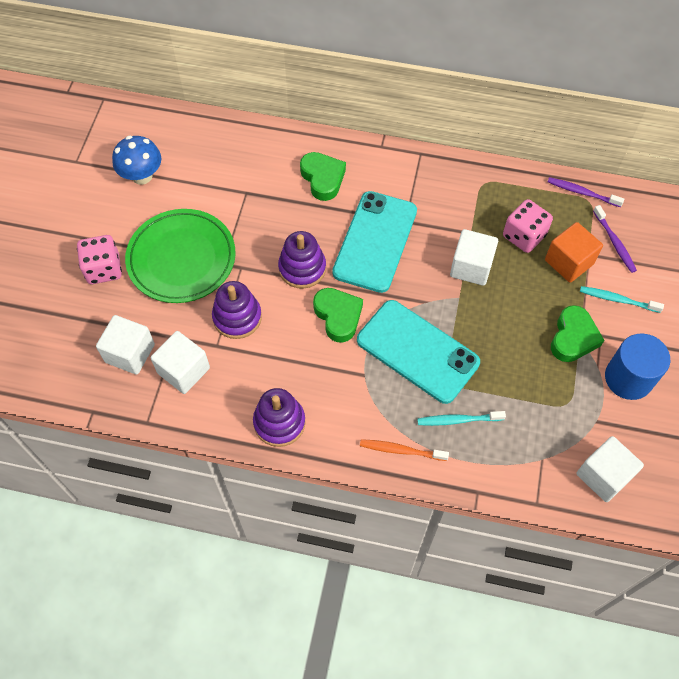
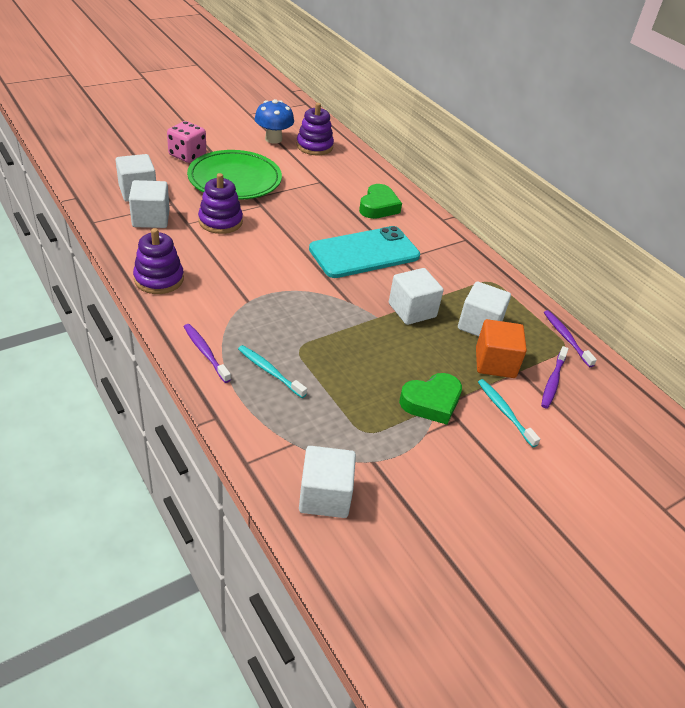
camera: 40 degrees right, 20 degrees down
(302, 268) = (296, 231): purple stacking toy -> purple stacking toy (314, 146)
(338, 316) = (280, 265): green heart -> none
(401, 450) = (205, 352): orange toothbrush -> purple toothbrush
(417, 351) = (302, 318): turquoise phone -> none
(524, 236) = (479, 325): pink dice -> white cube
(628, 378) = (441, 461): blue cylinder -> none

